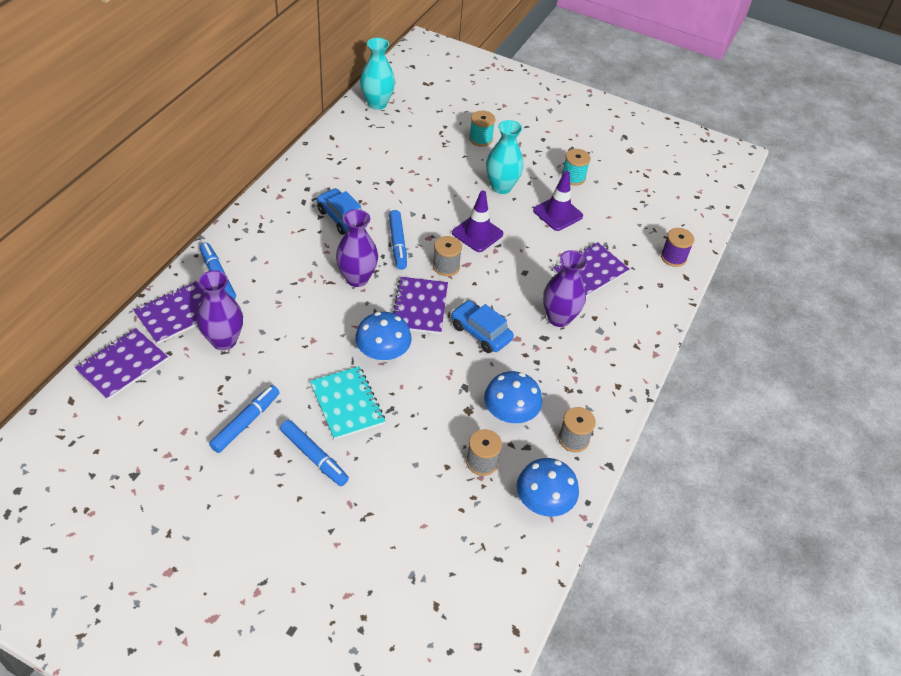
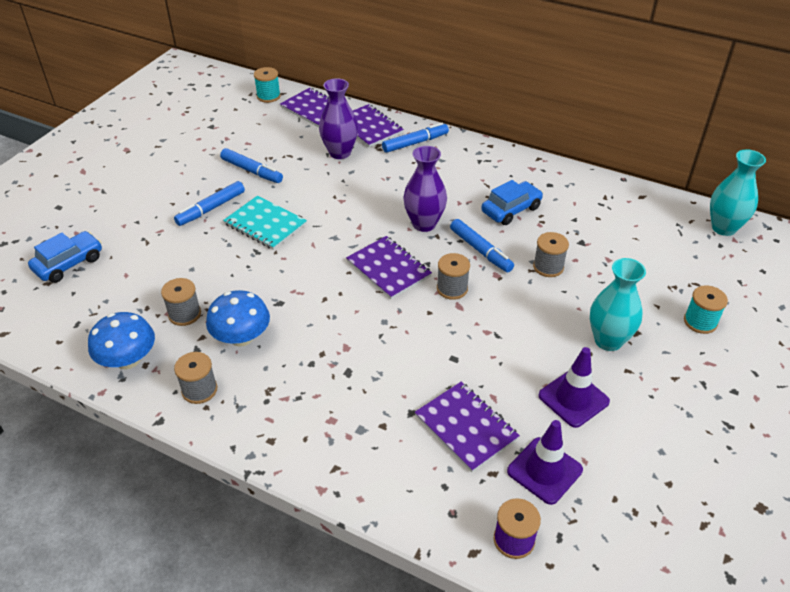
camera: 95 degrees right, 5 degrees down
(347, 404) = (265, 224): turquoise notebook -> turquoise notebook turned 60 degrees clockwise
(383, 352) = (325, 244): blue mushroom -> none
(397, 244) = (480, 250): blue marker -> blue marker turned 120 degrees counterclockwise
(420, 206) = (548, 267): none -> grey spool
(420, 307) = (388, 269): purple notebook -> purple notebook turned 45 degrees clockwise
(477, 233) = (513, 316): purple traffic cone -> purple traffic cone (544, 470)
(480, 332) = (354, 316): blue car -> blue car (69, 264)
(559, 318) = (379, 388): purple vase -> none
(573, 177) = (659, 422): turquoise spool -> turquoise spool (268, 96)

